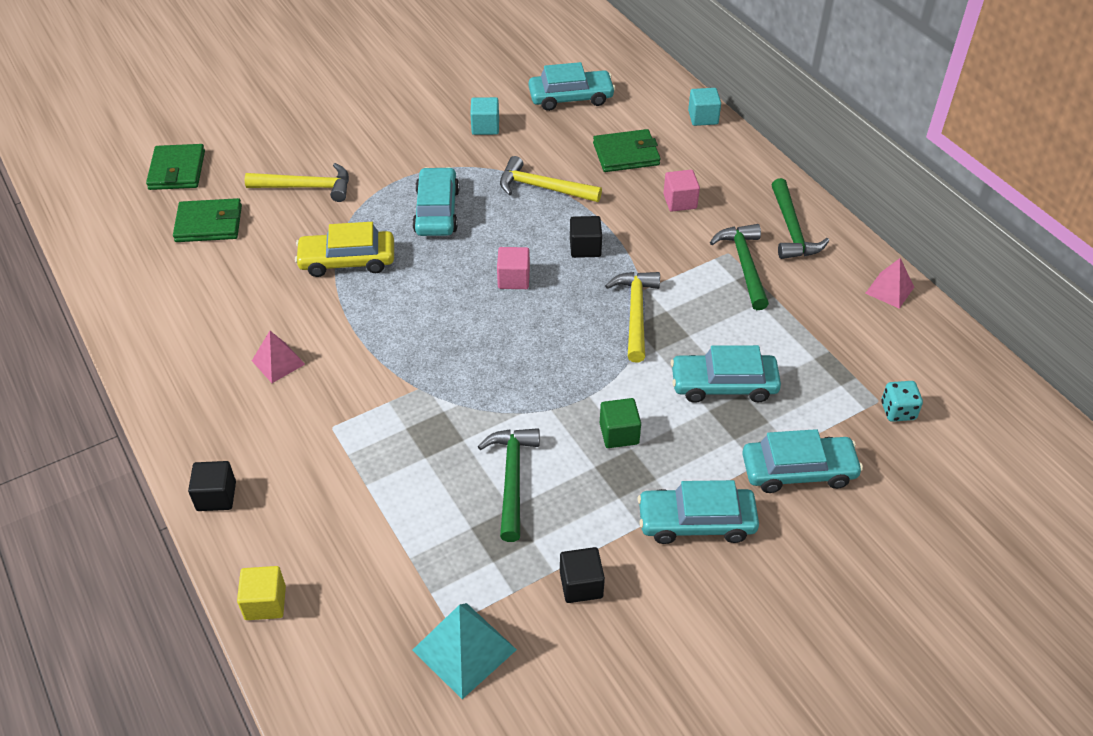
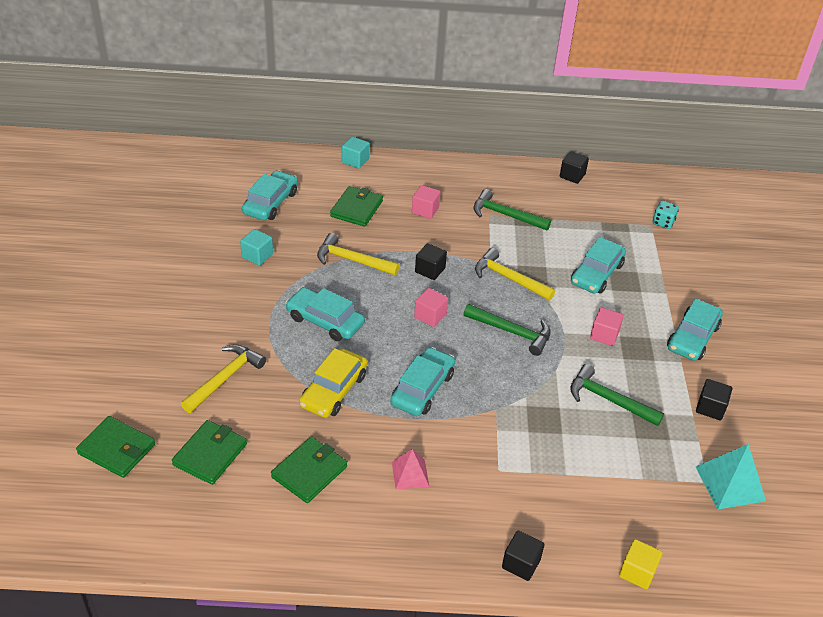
camera: 60 degrees left, 5 degrees down
(232, 293) = (309, 472): none -> green wallet
(543, 188) = (352, 260): yellow hammer -> yellow hammer turned 60 degrees clockwise
(619, 433) = (604, 335): green cube -> pink cube
(791, 229) = (492, 182): green hammer -> green hammer (512, 332)
(798, 471) = (681, 280): turquoise car -> turquoise car (422, 389)
(889, 290) = (572, 176): pink pyramid -> black cube

